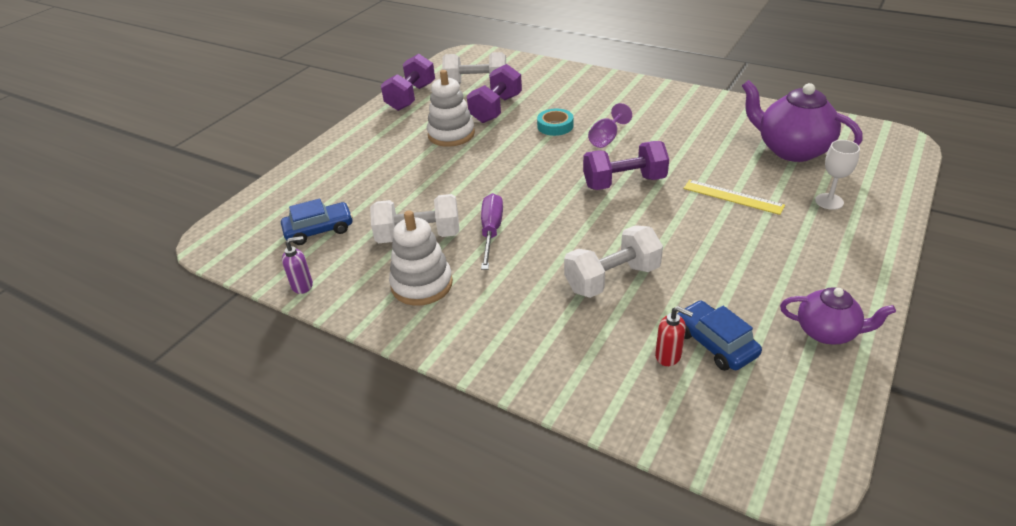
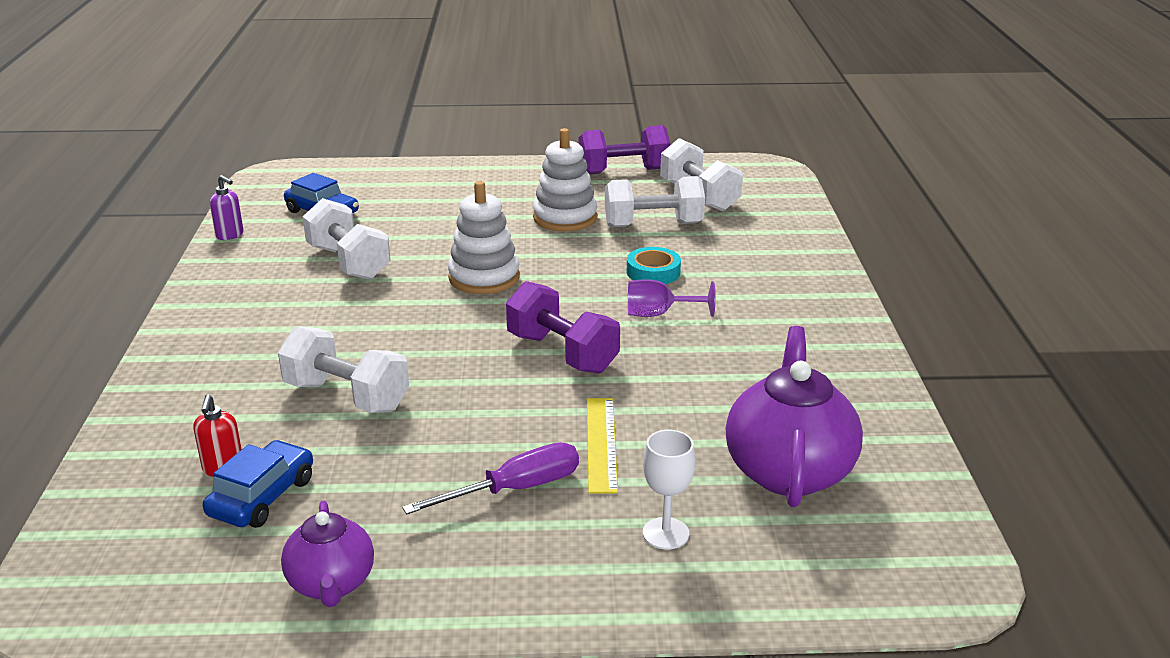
camera: 55 degrees right, 10 degrees down
(422, 284) = (267, 290): white stacking toy -> white stacking toy (484, 277)
(491, 231) = (386, 298): purple screwdriver -> purple screwdriver (515, 489)
(496, 109) = (653, 225): purple dumbbell -> white dumbbell

